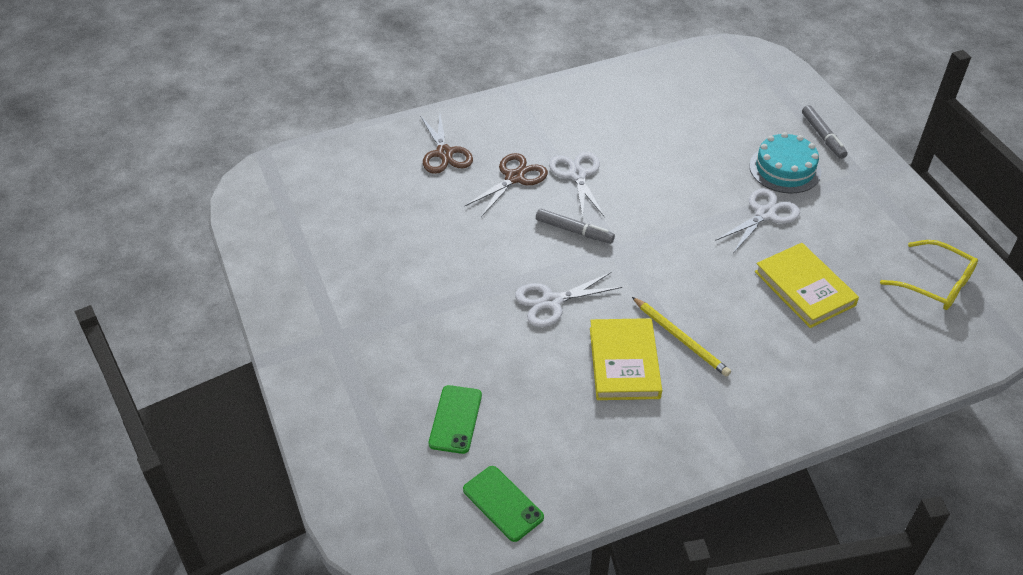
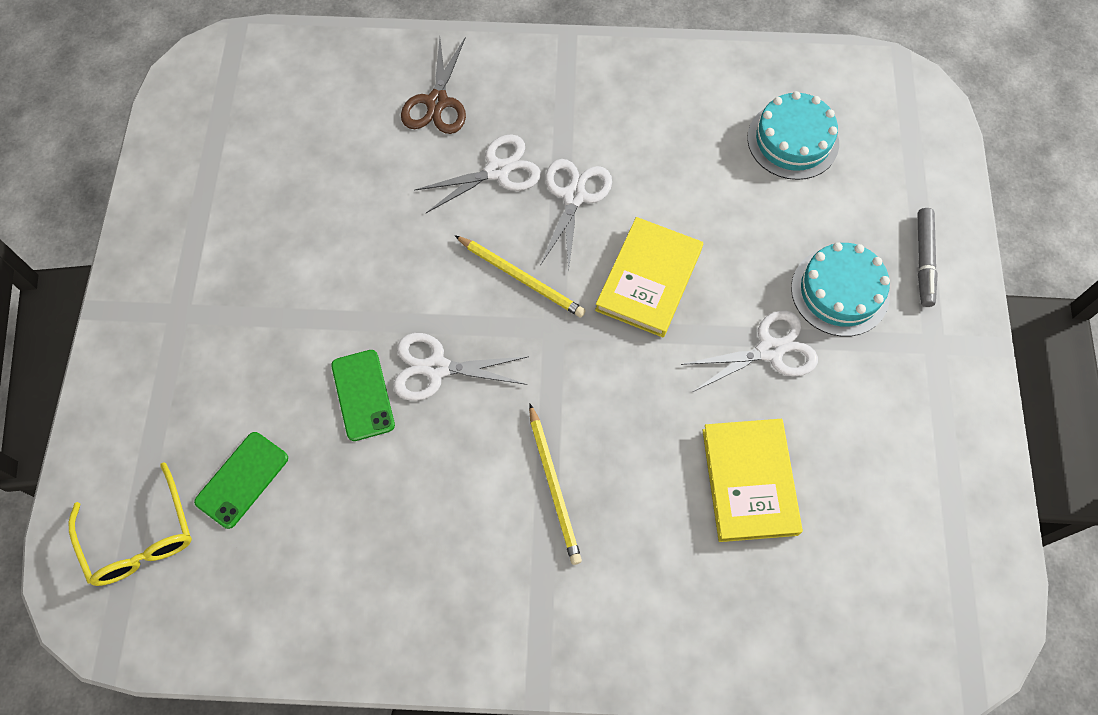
camera: 25 degrees right, 20 degrees up
(503, 503) = (230, 612): green phone -> green phone (363, 395)
(514, 178) = (497, 171): brown scissors -> white scissors
(574, 231) = (521, 278): grey marker -> yellow pencil
(624, 362) = (469, 489): yellow book -> yellow book (649, 280)
(697, 101) = (793, 140): none -> turquoise cake
(935, 283) = (923, 549): yellow glasses -> yellow glasses (140, 536)

